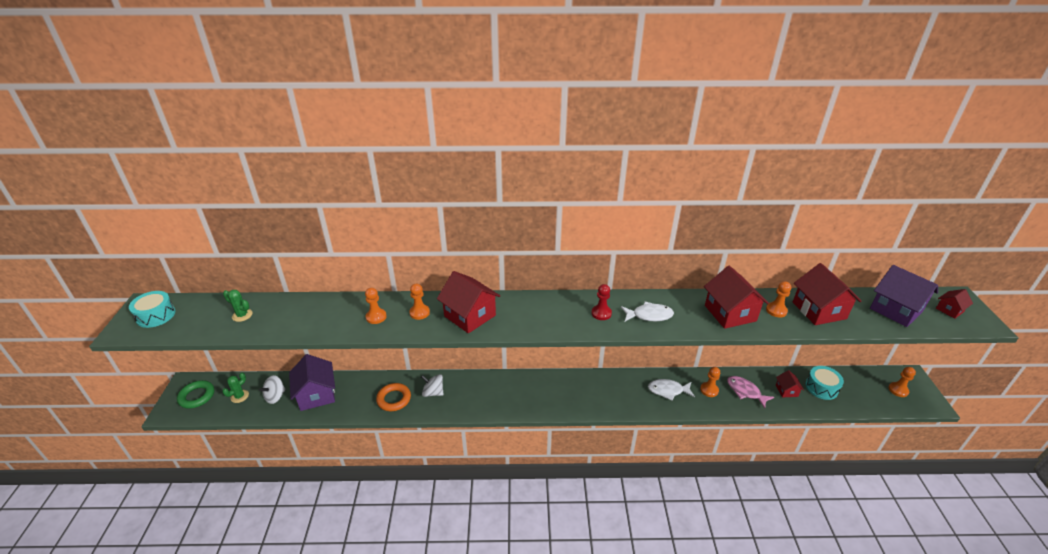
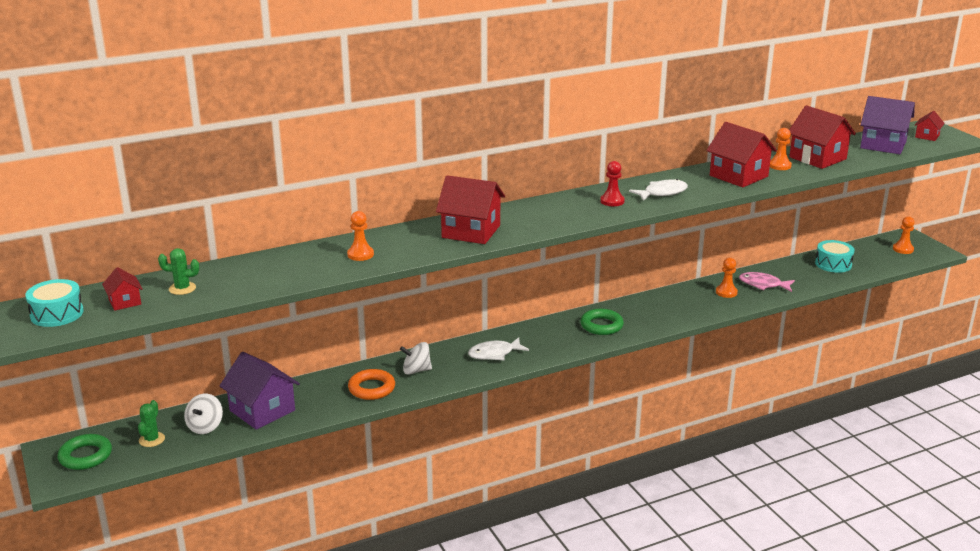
camera: 25 degrees left, 10 degrees down
(419, 313) = (409, 241): orange pawn -> none
(589, 393) = (601, 325): none -> green ring
(668, 390) = (684, 303): white fish -> white fish (494, 354)
(786, 390) = (802, 274): red house -> red house (125, 302)

